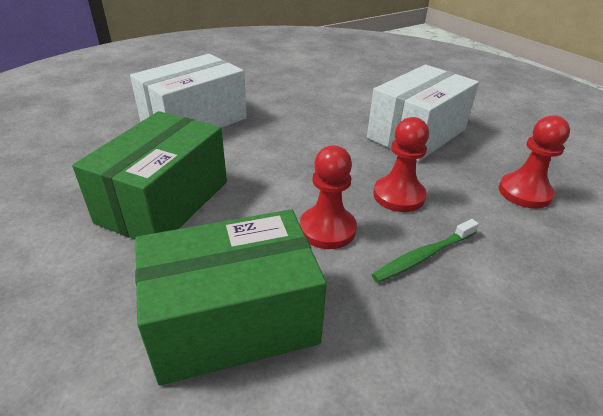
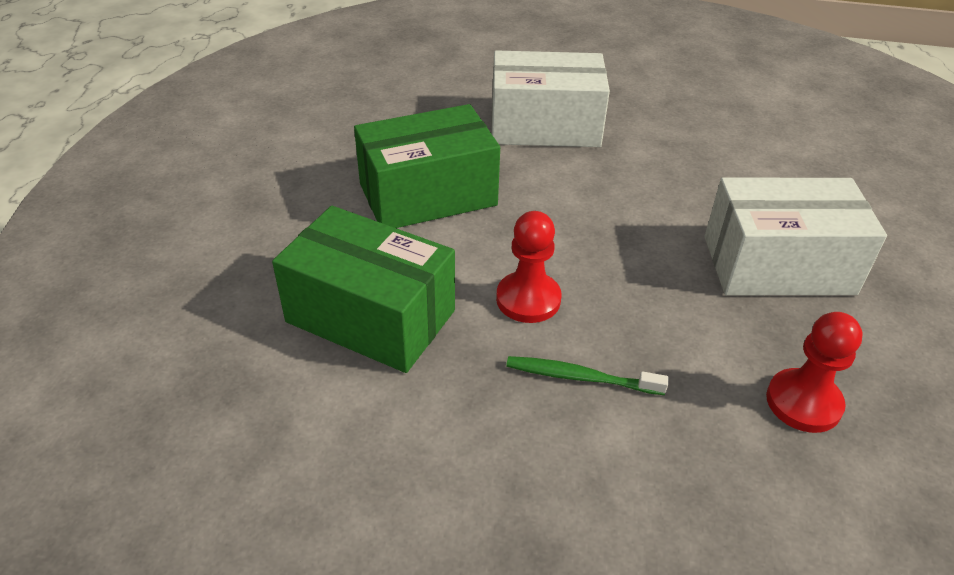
camera: 45 degrees right, 5 degrees up
(398, 196) = (643, 314): red pawn -> none

